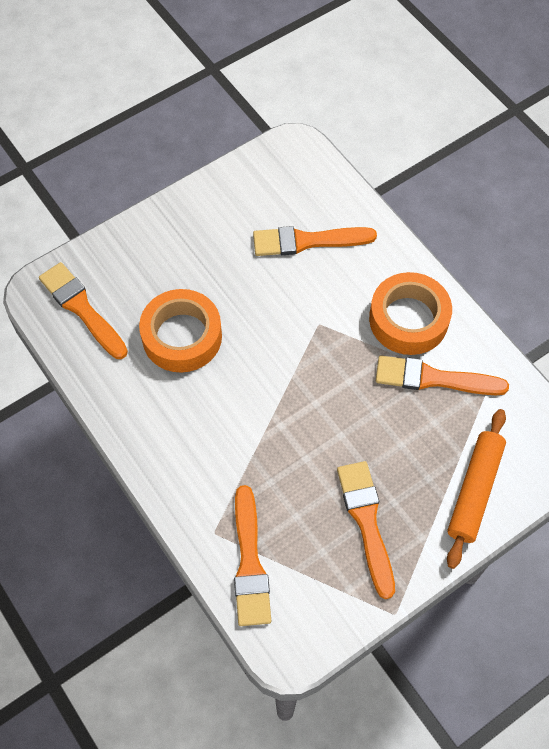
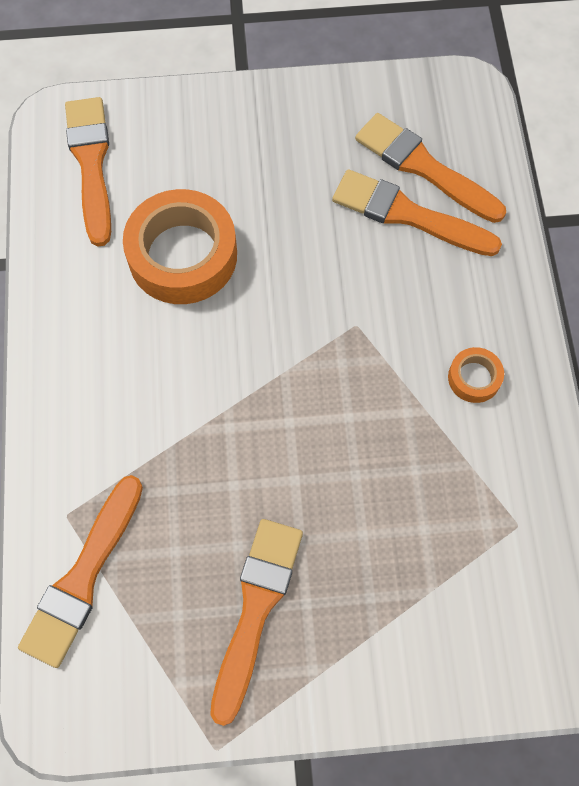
camera: 30 degrees right, 5 degrees up
(408, 319) = (474, 378): orange tape -> orange tape, size x0.46
(433, 378) = (458, 472): orange brush -> orange brush (423, 167)
(474, 490) = (419, 649): orange rolling pin -> none

